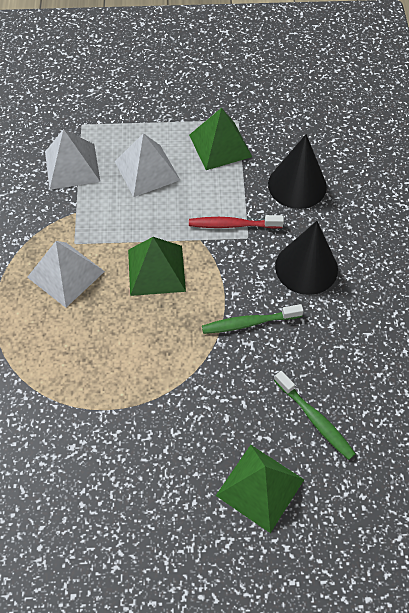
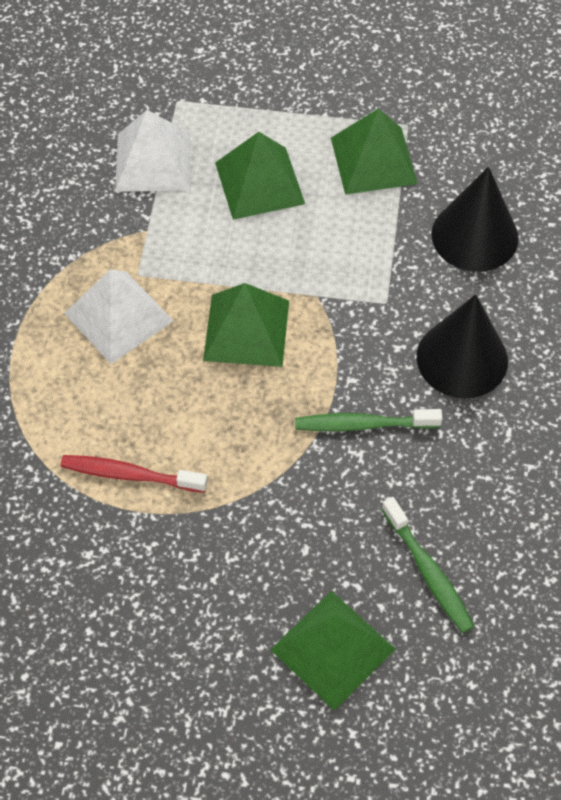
camera: 10 degrees right, 0 degrees up
(147, 170) = (260, 183): white pyramid -> green pyramid
(232, 225) = (368, 281): red toothbrush -> red toothbrush (129, 475)

